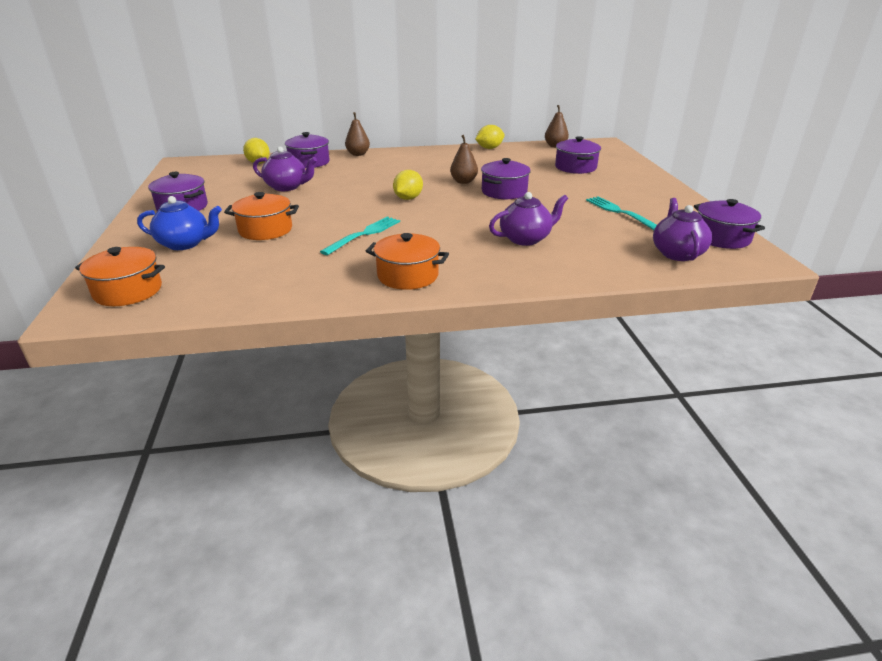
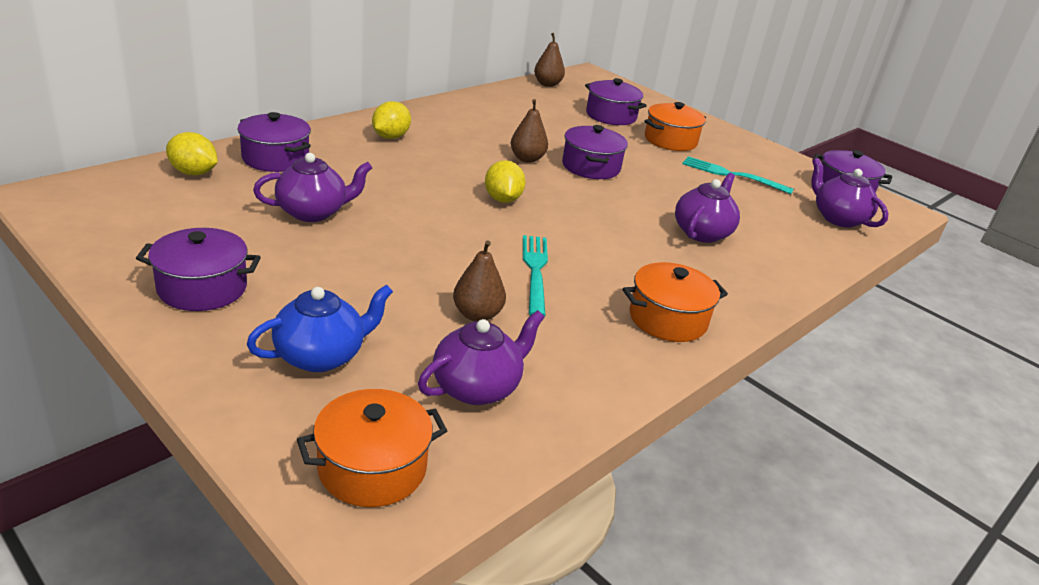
camera: 40 degrees left, 0 degrees up
(233, 275) = (477, 387): none -> purple teapot
(265, 230) = (401, 297): orange pot -> orange pot (670, 140)
(358, 154) = (326, 132): brown pear -> brown pear (477, 315)
(489, 148) = (481, 97): yellow lemon -> yellow lemon (390, 137)

